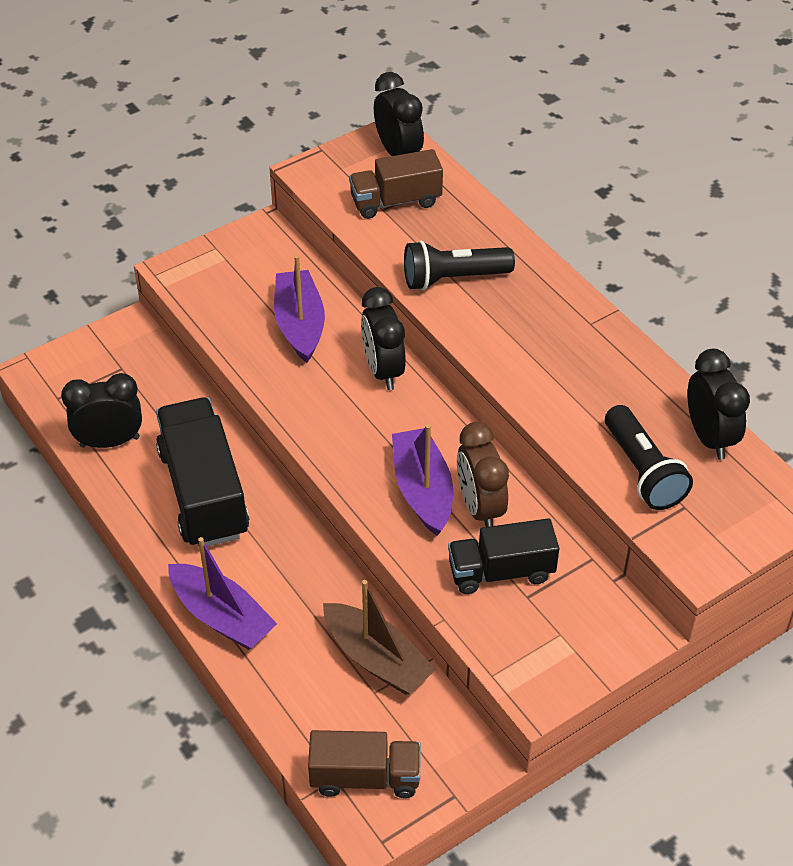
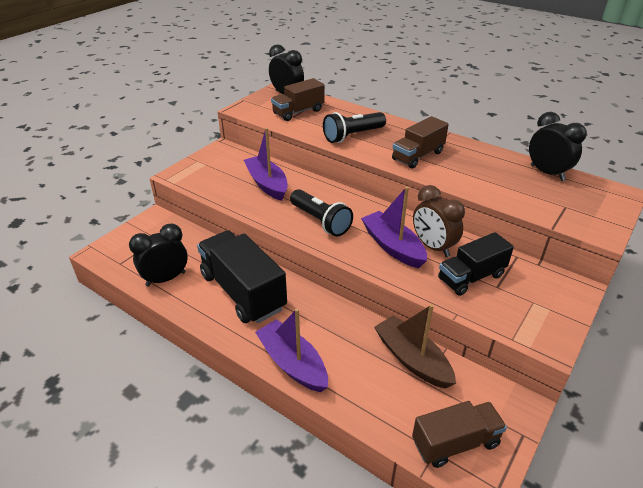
camera: 20 degrees left, 10 degrees down
(222, 616) = (292, 363): purple boat -> purple boat turned 150 degrees counterclockwise
(377, 659) = (412, 359): brown boat -> brown boat turned 150 degrees counterclockwise
(383, 370) = (329, 194): black clock -> none
(529, 348) = (418, 156): none -> brown truck
(642, 471) = (527, 195): black flashlight -> black flashlight (320, 221)

